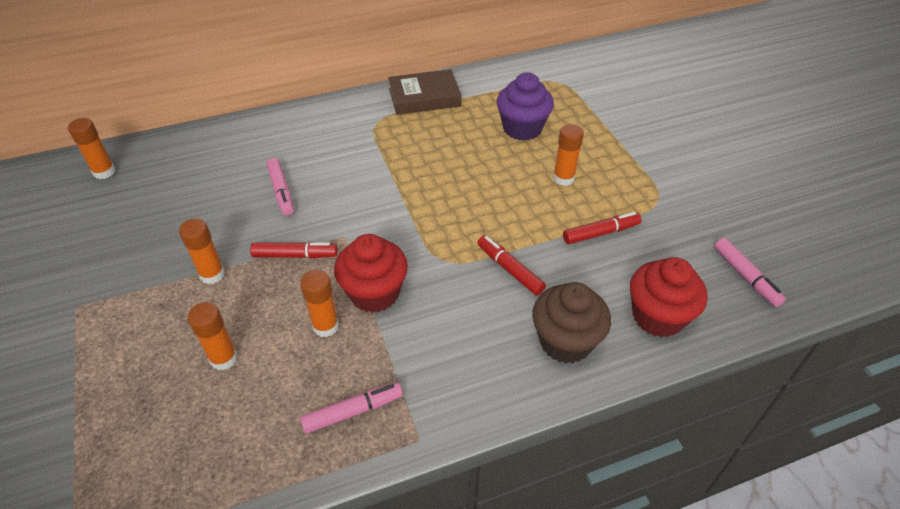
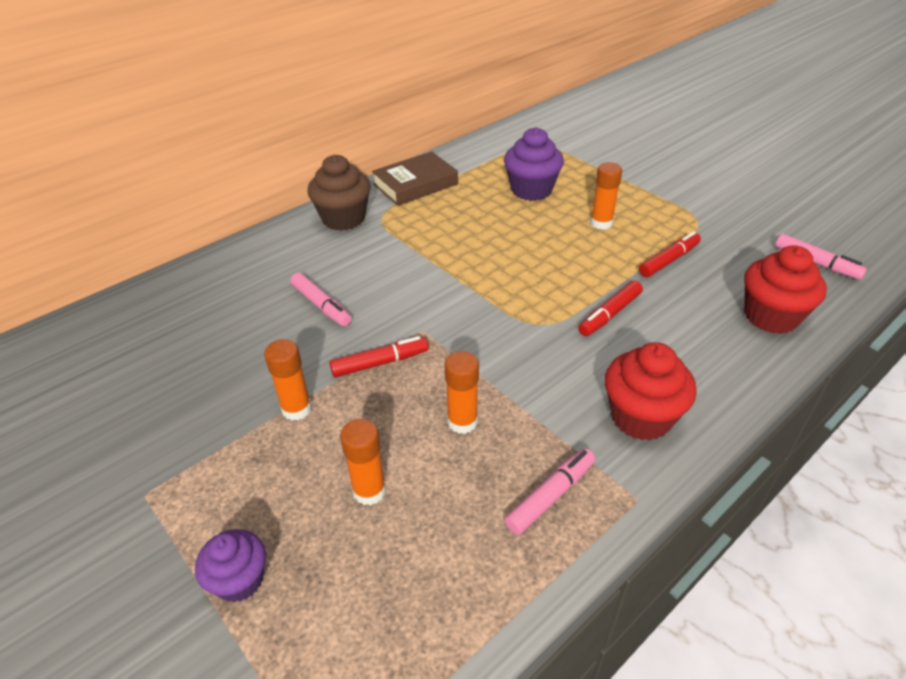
camera: 20 degrees left, 5 degrees down
(100, 393) = (240, 580): none -> purple cupcake
(104, 172) = (88, 340): orange glue stick -> none
(374, 293) = (491, 374): red cupcake -> red cupcake (641, 417)
(509, 269) = (609, 314): red marker -> red marker turned 75 degrees counterclockwise
(565, 341) = (708, 362): brown cupcake -> brown cupcake (343, 218)

